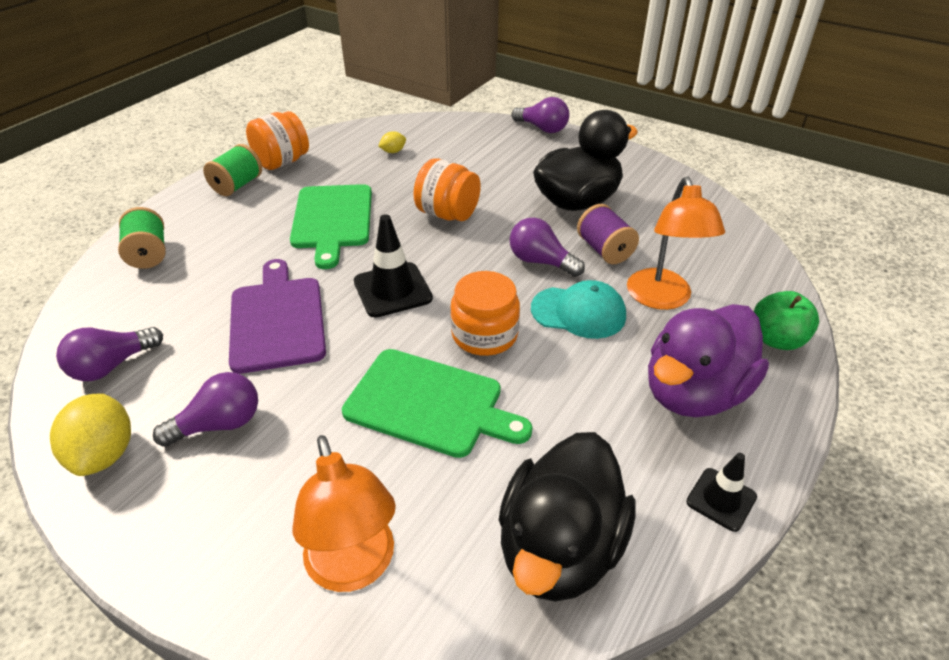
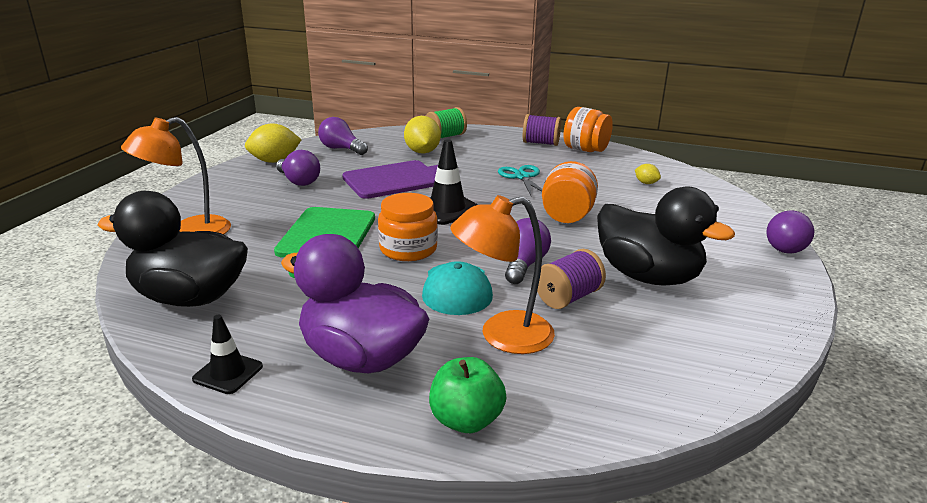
camera: 75 degrees right, 15 degrees down
(192, 283) = (422, 152): none -> yellow lemon
(237, 185) = (540, 143): green spool -> purple spool
(332, 220) = (522, 177): green cutting board -> turquoise scissors

